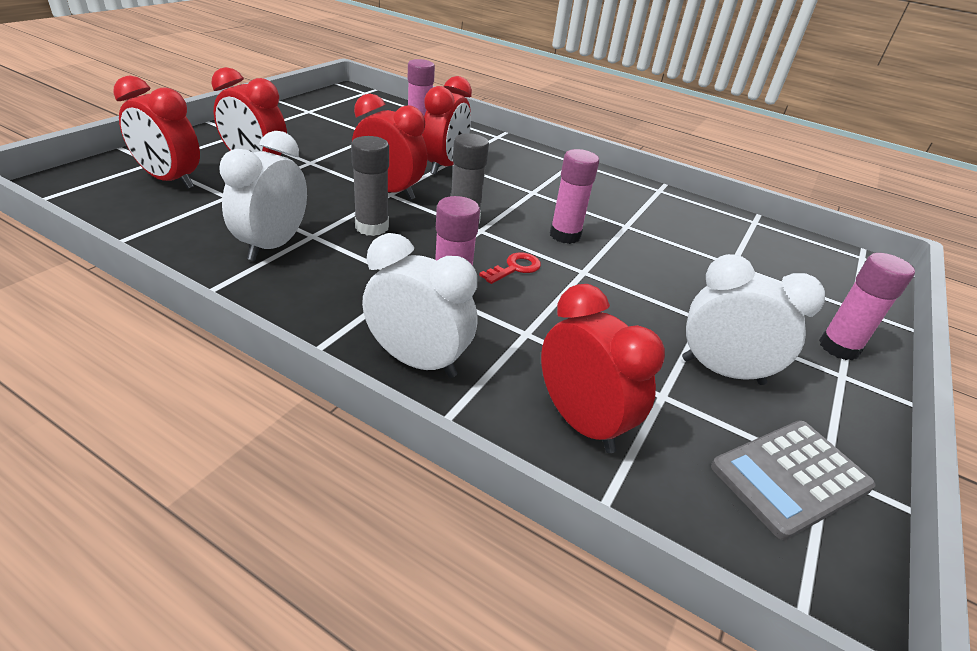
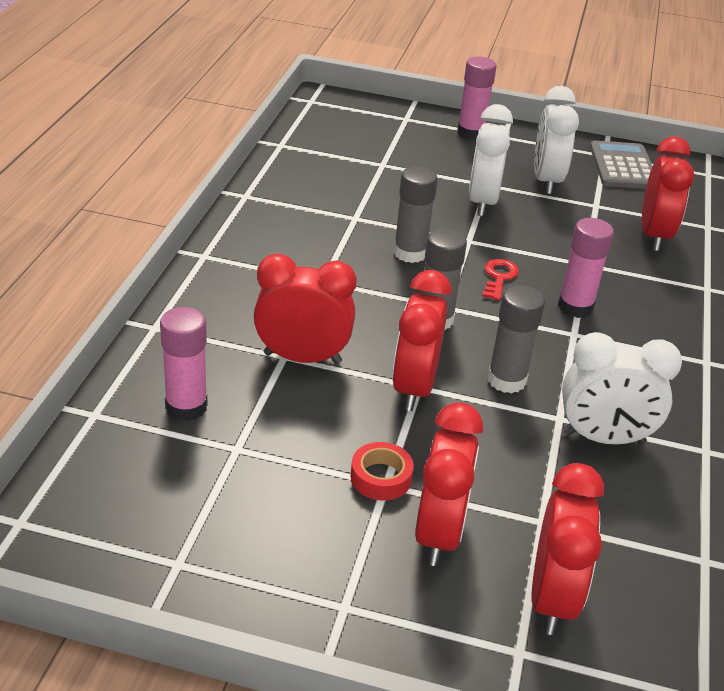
camera: 105 degrees left, 0 degrees up
(316, 162) = (381, 477): none -> red tape
(417, 361) = (669, 309): white clock -> white clock (482, 202)
(515, 268) = (499, 277): red key -> red key turned 75 degrees clockwise
(565, 235) = (410, 253): pink glue stick -> grey glue stick
(580, 422) = (654, 236): red clock -> red clock turned 150 degrees clockwise
(790, 477) = (623, 166): grey calculator -> grey calculator turned 135 degrees counterclockwise

